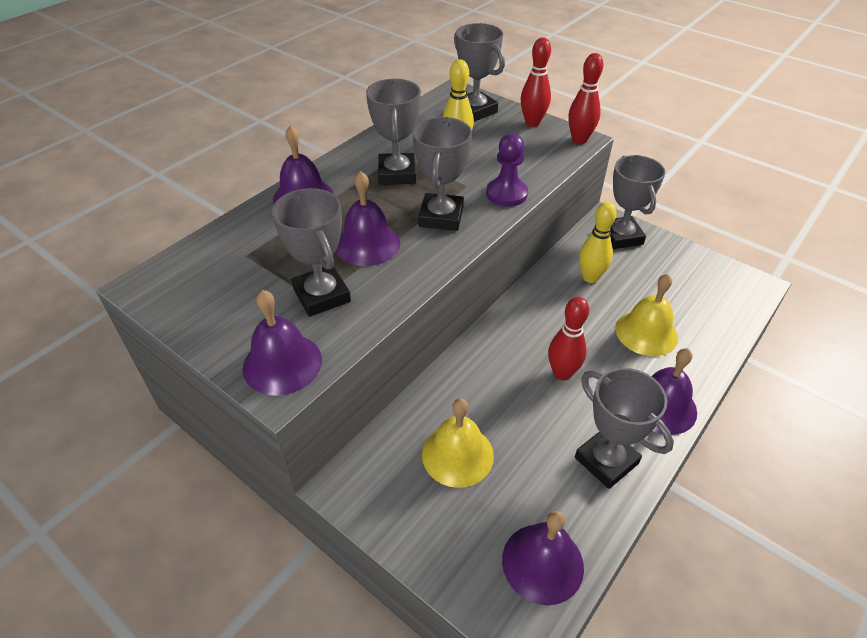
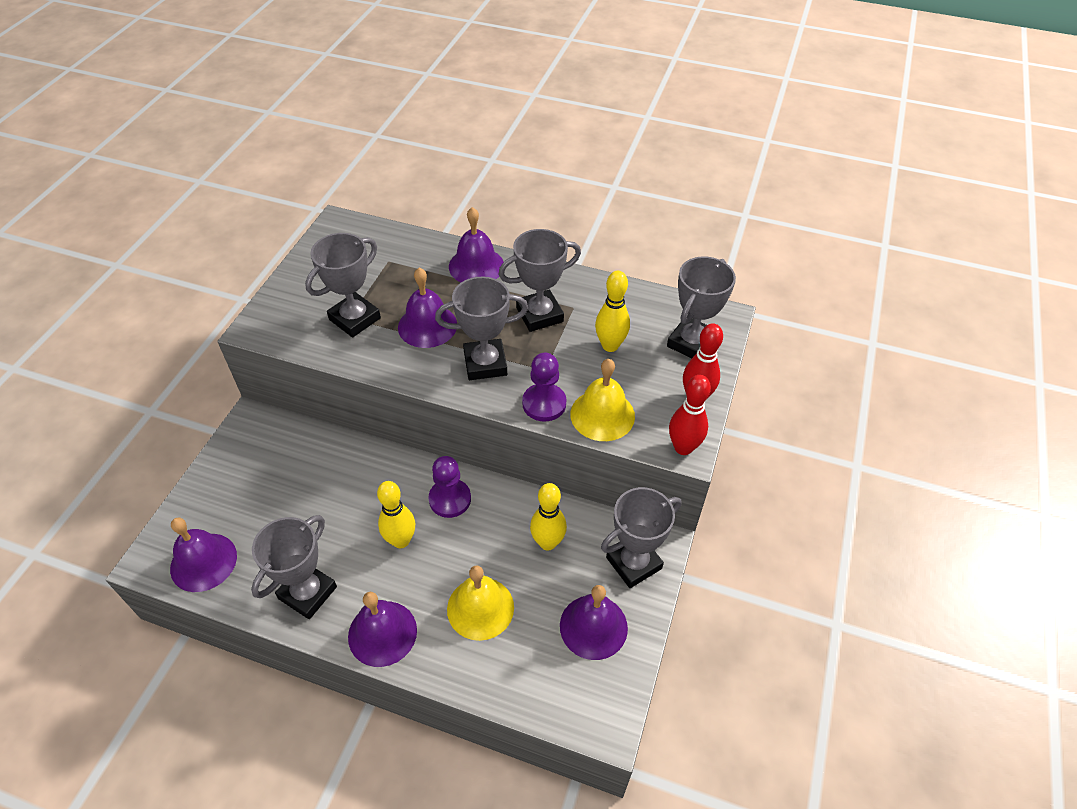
camera: 70 degrees right, 5 degrees up
(282, 363) = (278, 322): purple bell -> purple bell (593, 626)
(457, 455) = (292, 482): yellow bell -> yellow bell (602, 415)
(525, 329) = (450, 499): none -> purple pawn
(562, 373) = (401, 540): red bowling pin -> yellow bowling pin

